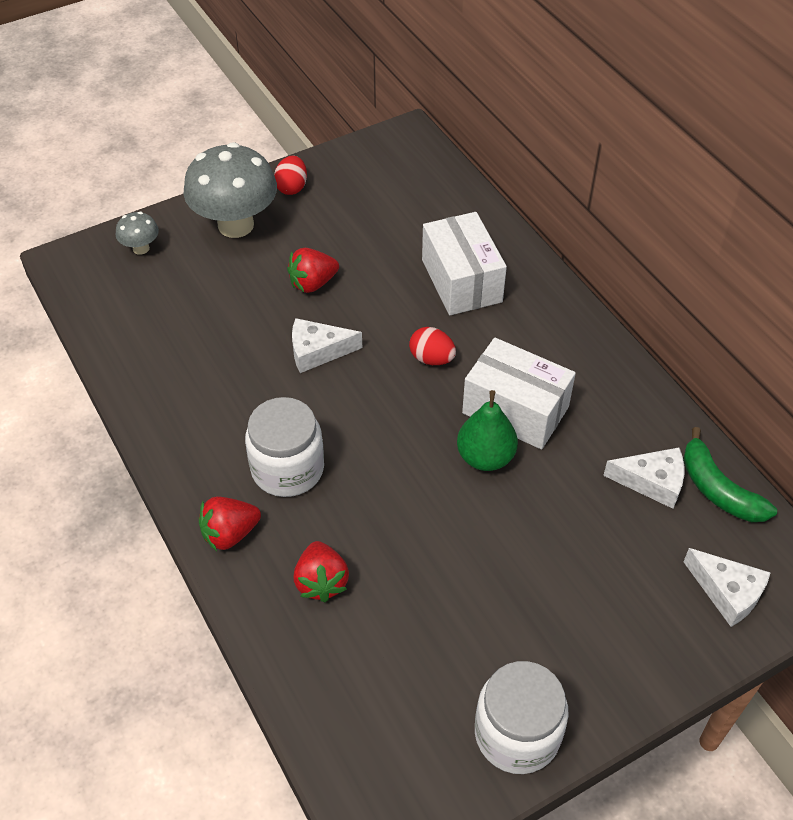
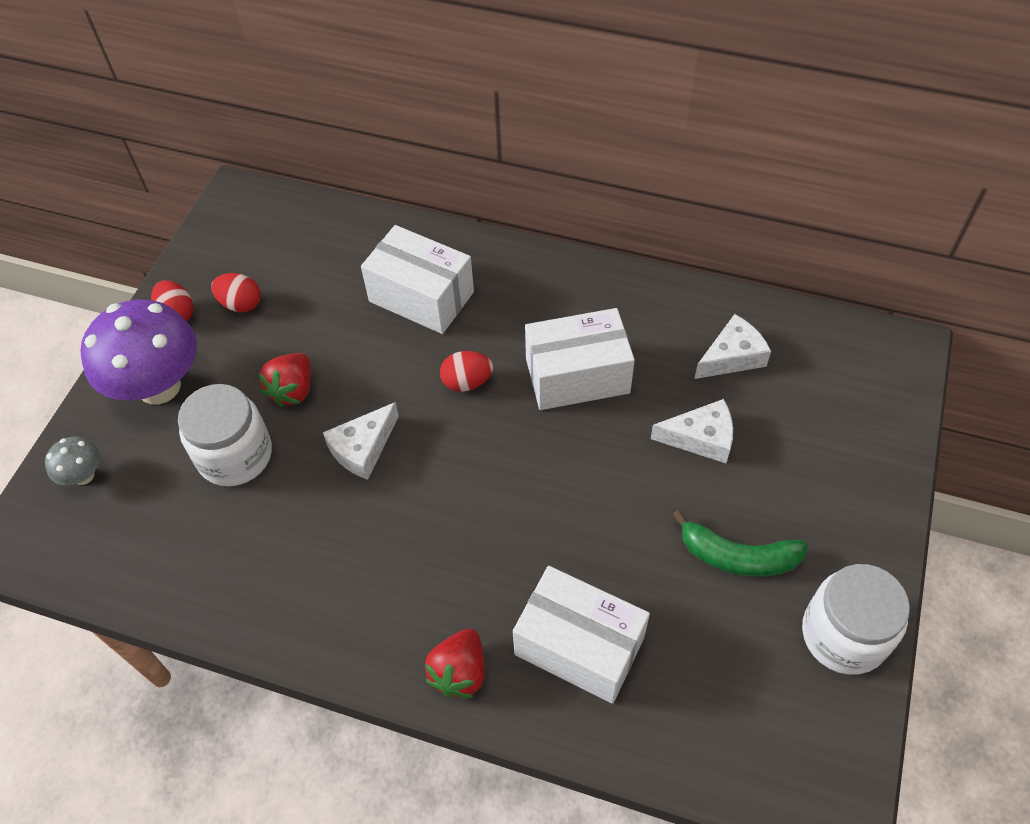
camera: 40 degrees left, 5 degrees up
(236, 225) = (159, 386): grey mushroom -> purple mushroom
(287, 469) = (447, 573): white jar -> white jar (235, 455)
(321, 582) = (579, 646): red strawberry -> white box
(337, 207) = (241, 304): none -> red egg
(485, 457) = (595, 433): green pear -> none
(718, 489) = (780, 327): green banana -> green banana (738, 556)
(727, 592) = (863, 401): white cheese -> white cheese (701, 438)

